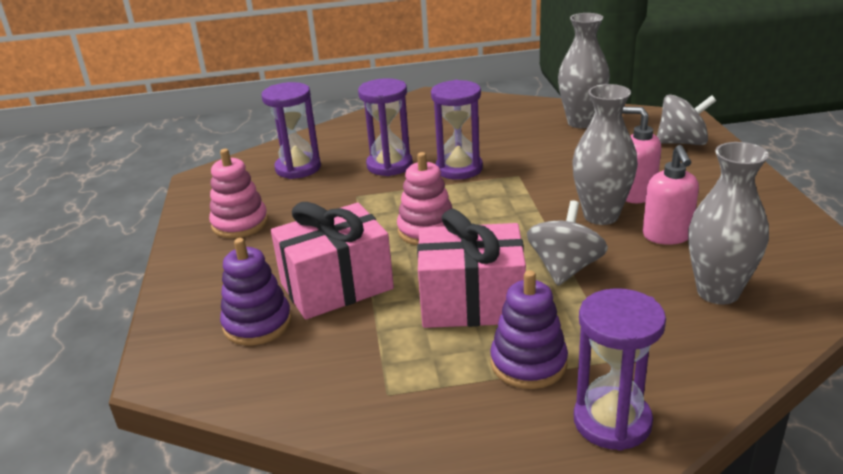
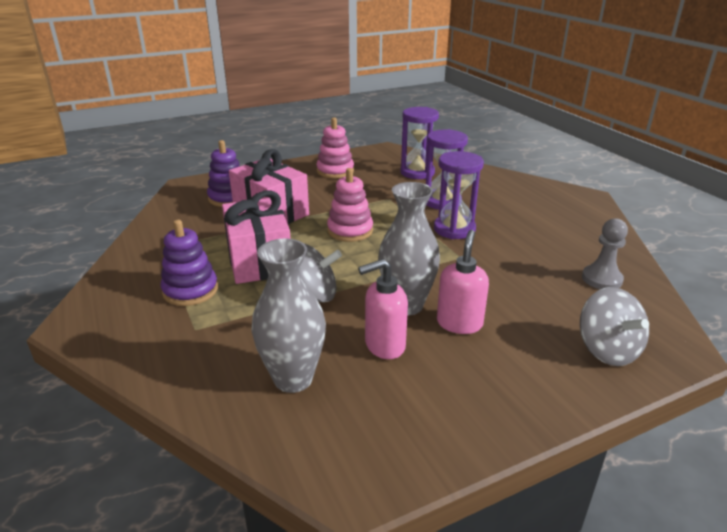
camera: 70 degrees right, 0 degrees up
(581, 122) = (601, 279): grey vase -> grey pawn
(612, 421) = (126, 329): purple hourglass -> none

